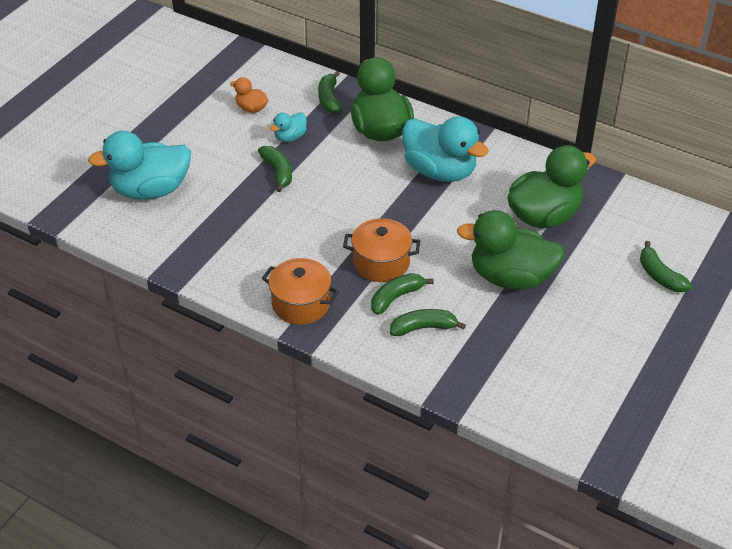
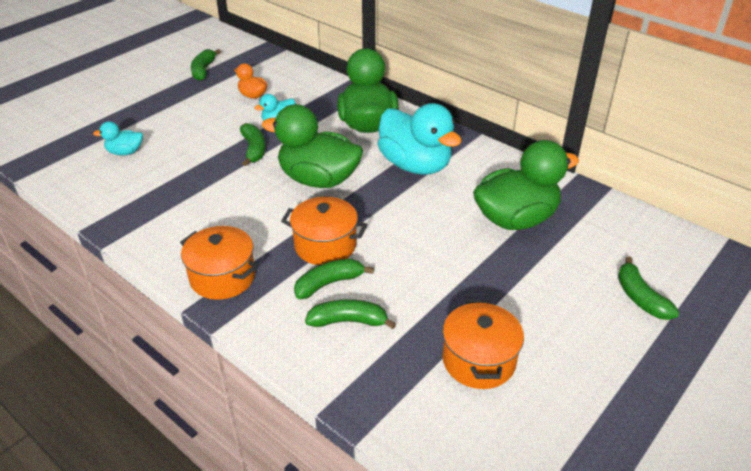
camera: 10 degrees right, 5 degrees down
(150, 190) = (125, 152): turquoise duck -> turquoise duck, size x0.47
(329, 99) = (328, 94): green banana -> green banana (203, 70)
(511, 277) = (464, 278): green duck -> green duck (318, 179)
(538, 345) = (478, 360): none -> orange pot

